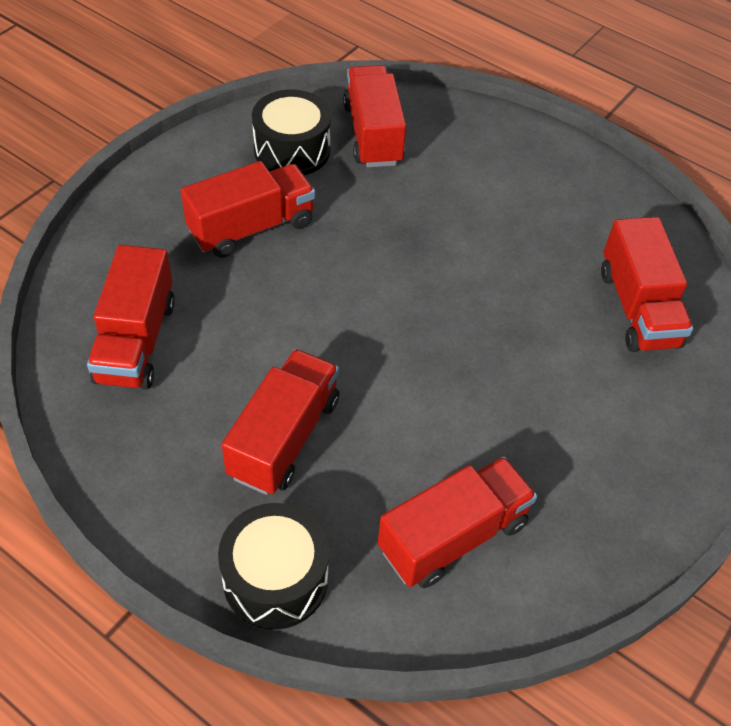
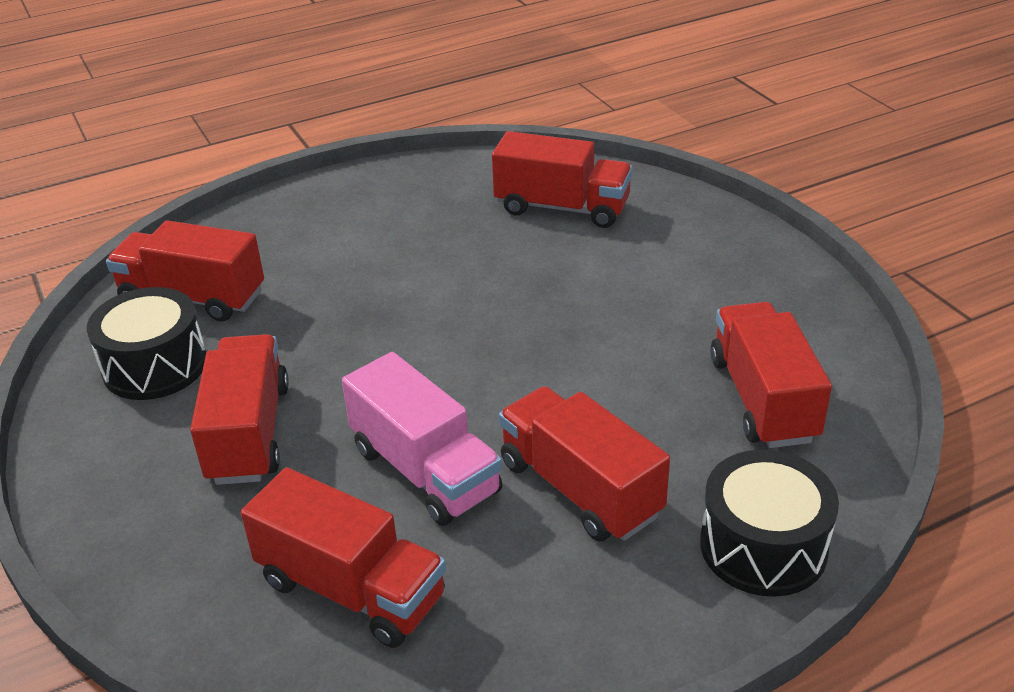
camera: 60 degrees left, 15 degrees down
(260, 338) = (425, 470): none -> pink truck

